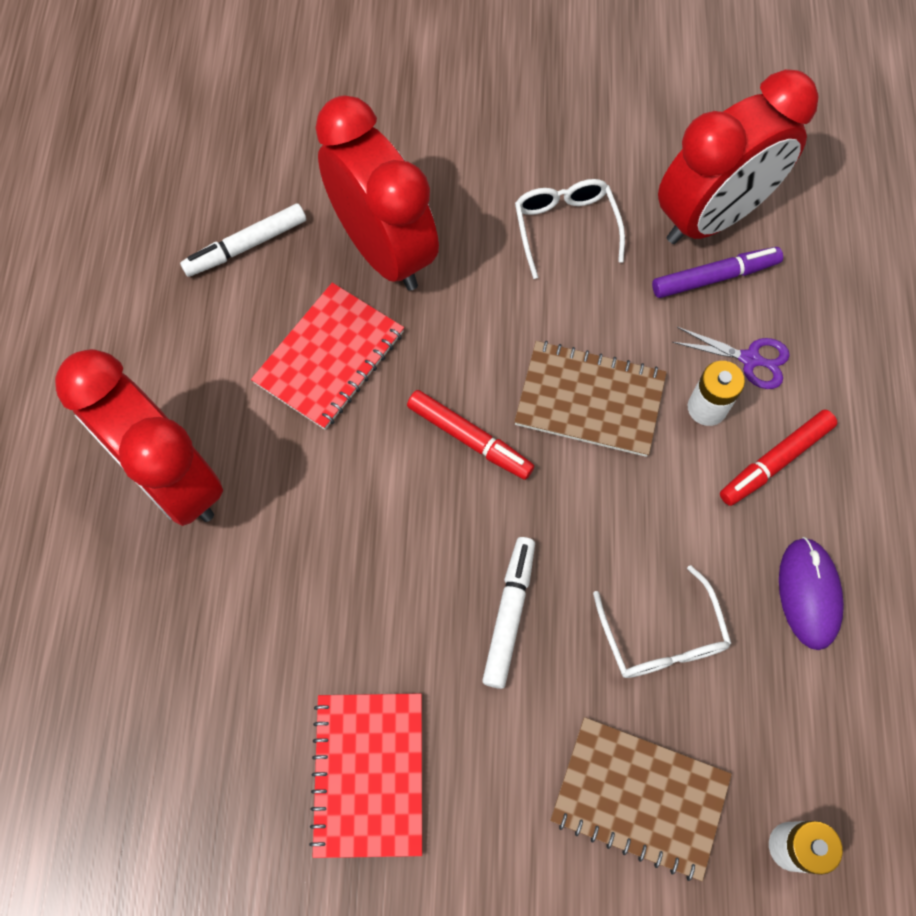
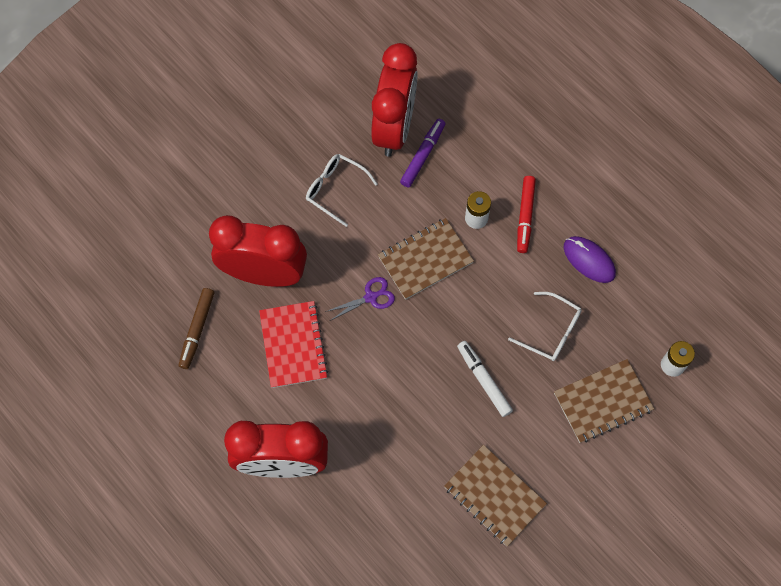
camera: 45 degrees left, 0 degrees up
(246, 246) = (197, 330): white marker -> brown marker
(369, 774) = (494, 496): red notebook -> brown notebook
(469, 439) = (392, 323): red marker -> none
(749, 359) = (473, 180): purple scissors -> purple scissors (370, 297)

